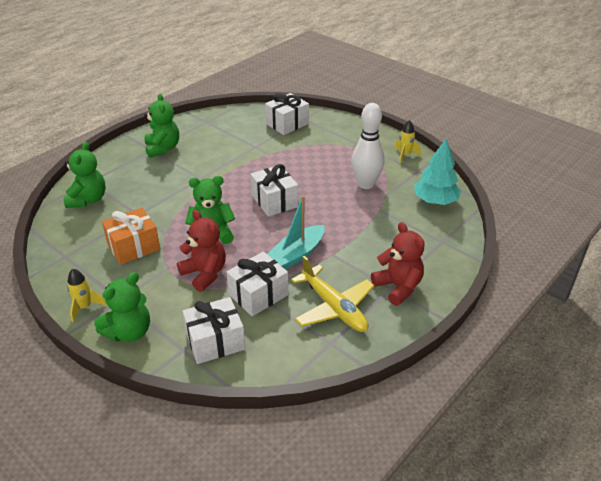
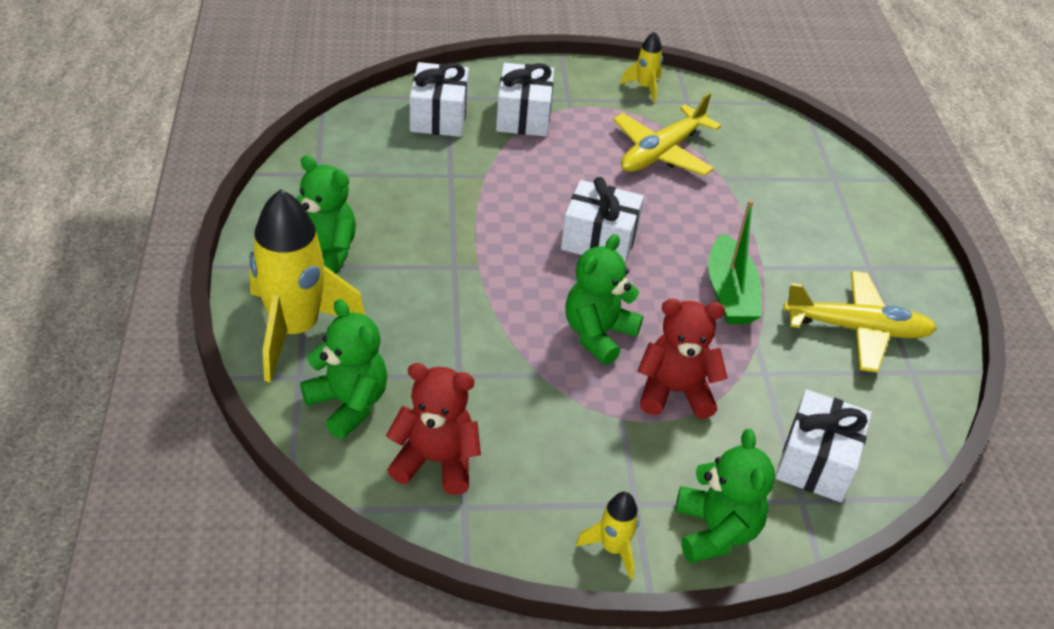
camera: 50 degrees left, 5 degrees up
(112, 167) = (295, 330): none -> yellow rocket
(134, 247) = (534, 423): orange gift -> none
(258, 295) = (769, 372): white gift -> white gift (523, 116)
(297, 254) = (730, 293): turquoise boat -> green boat
(366, 184) = (662, 152): white bowling pin -> yellow plane
(398, 287) = (874, 261): red teddy bear -> red teddy bear (436, 461)
(435, 201) = (758, 131): turquoise tree -> none

